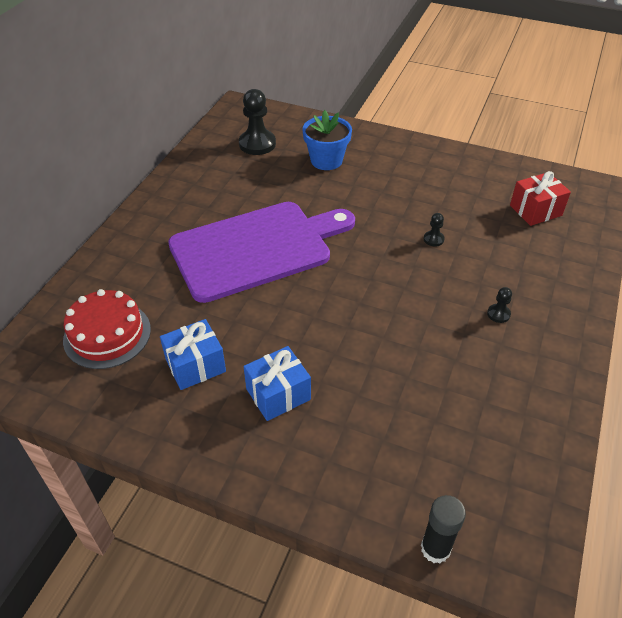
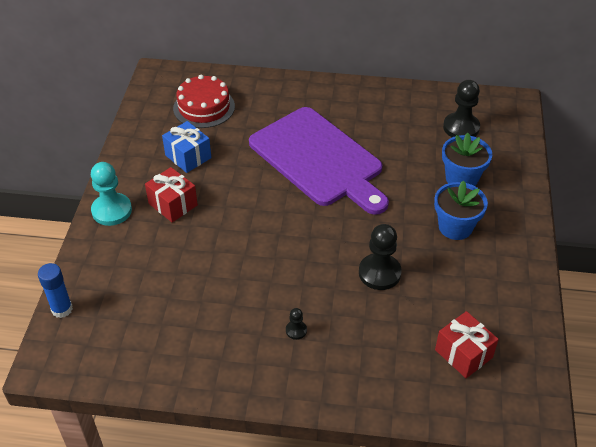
camera: 75 degrees right, 0 degrees up
(265, 467) = (112, 211): none -> turquoise pawn
(278, 394) = (173, 204): blue gift -> red gift
(387, 179) = (455, 227): none -> blue flower pot
(433, 239) = (379, 273): black pawn -> black pawn, size x2.10
(435, 548) = (62, 309): black glue stick -> blue glue stick

